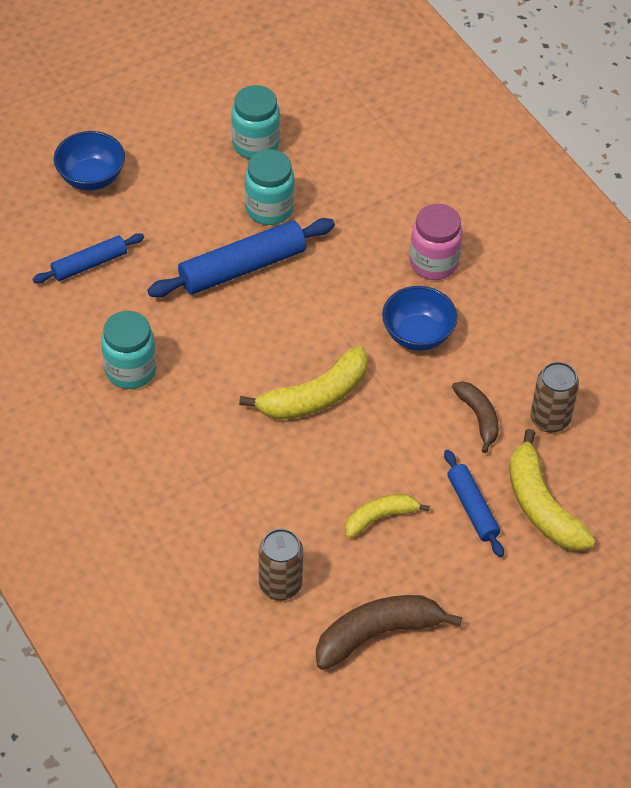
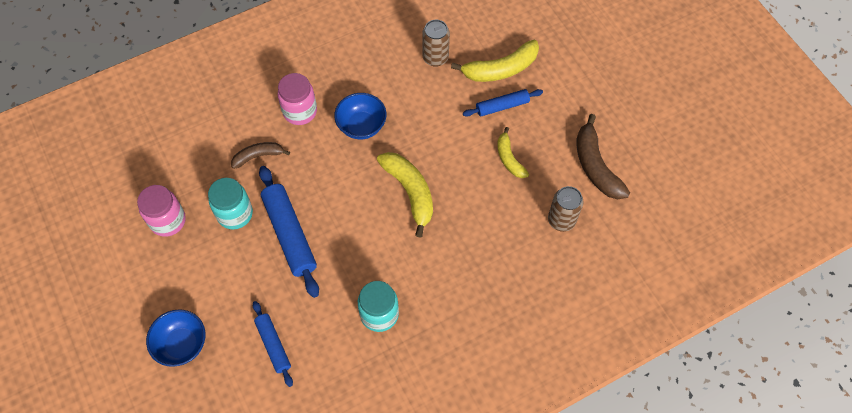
camera: 85 degrees left, 10 degrees up
(255, 144) = (168, 221): turquoise jar -> pink jar
(478, 417) = (432, 96): brown banana -> brown banana (258, 156)

